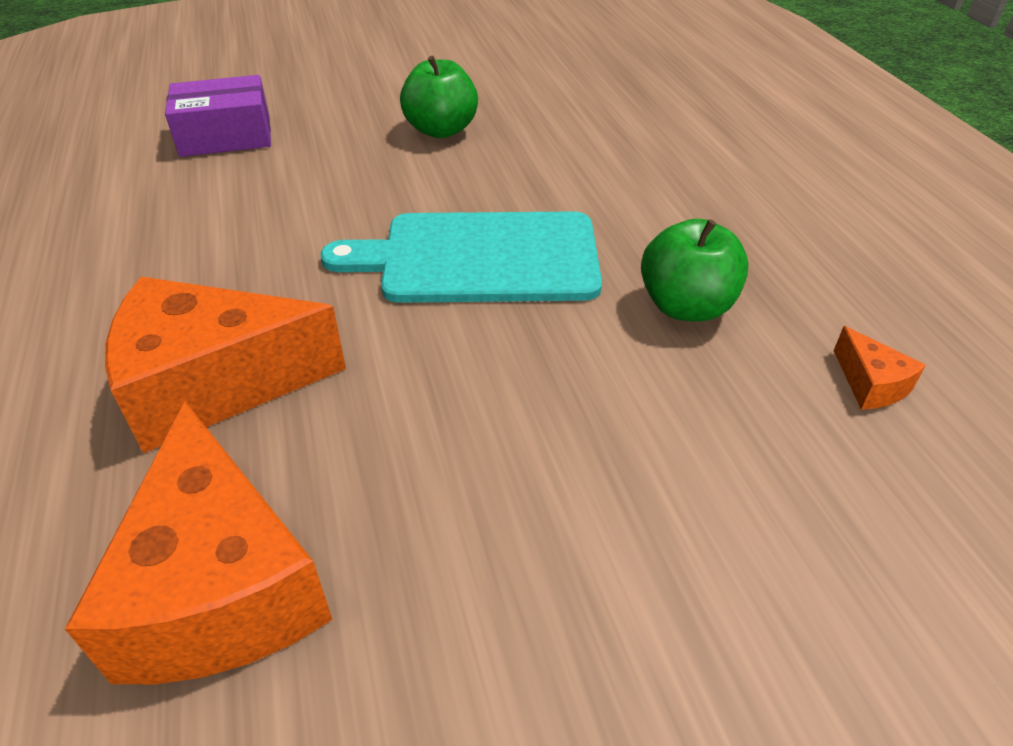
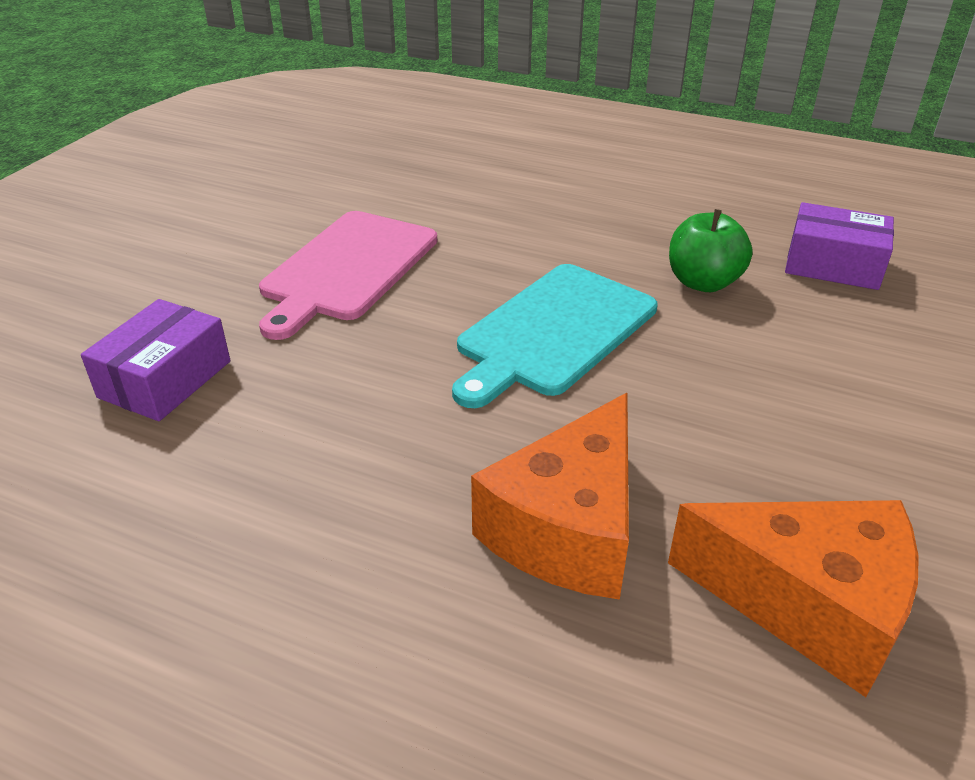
camera: 50 degrees left, 5 degrees down
(441, 130) = (347, 269): green apple -> pink cutting board
(870, 384) = (833, 265): orange cheese -> purple box

